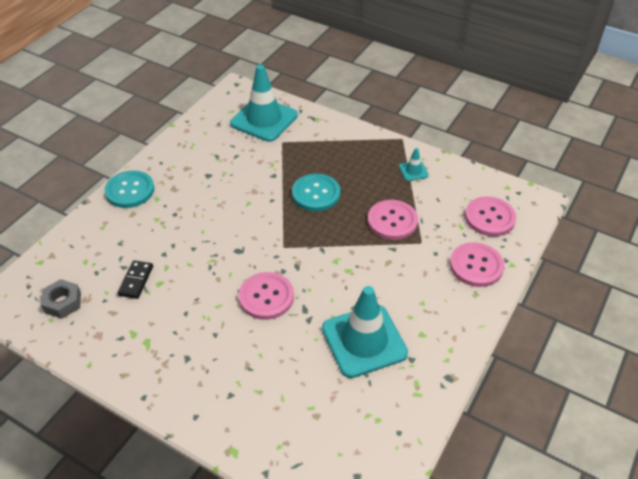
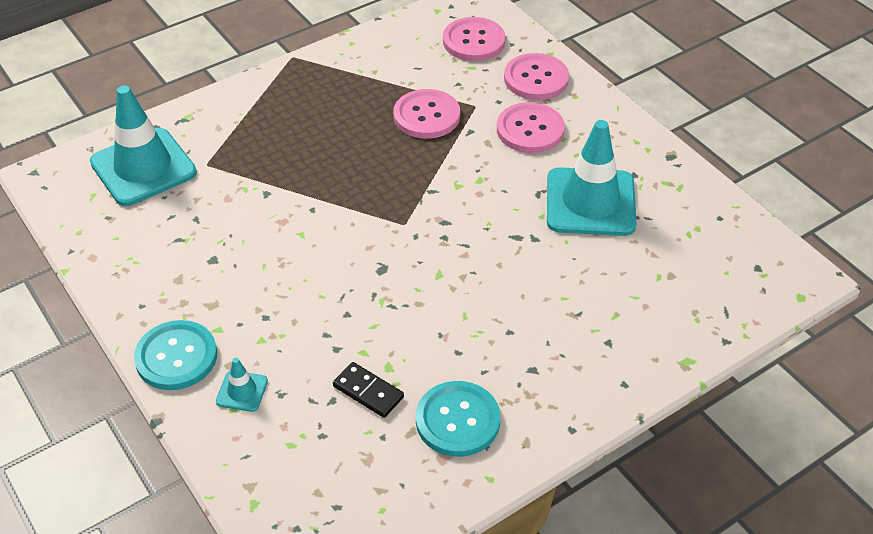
camera: 65 degrees left, 0 degrees up
(63, 302) = (358, 488): grey nut -> none
(266, 297) = (477, 265): pink button -> pink button (530, 130)
(316, 194) = (332, 164): turquoise button -> turquoise button (457, 420)
(413, 171) = (356, 69): turquoise traffic cone -> turquoise traffic cone (242, 391)

